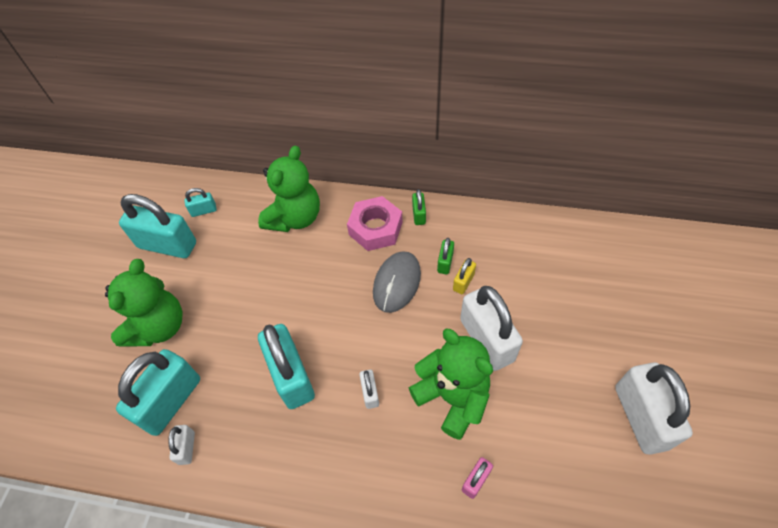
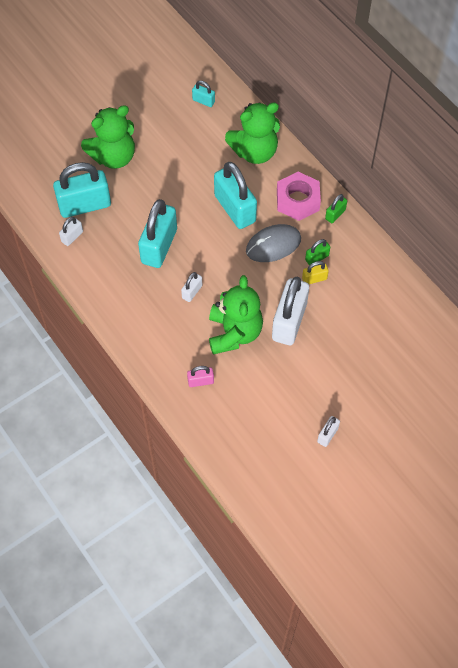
camera: 40 degrees right, 5 degrees up
(167, 245) = (162, 107): turquoise padlock -> turquoise padlock (235, 208)
(640, 417) = (327, 435): white padlock -> white padlock, size x0.46

